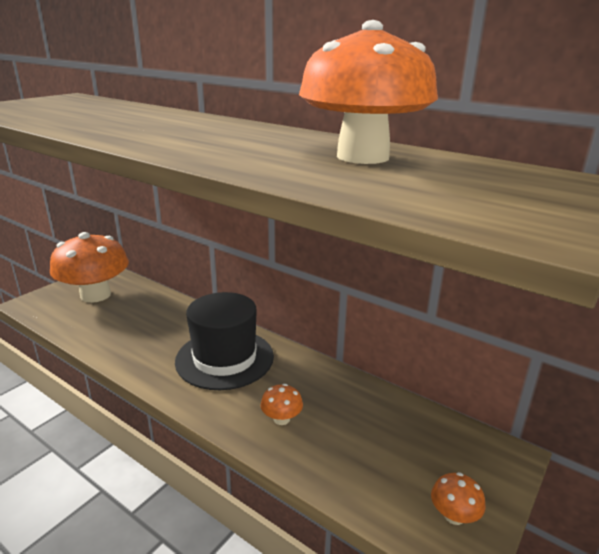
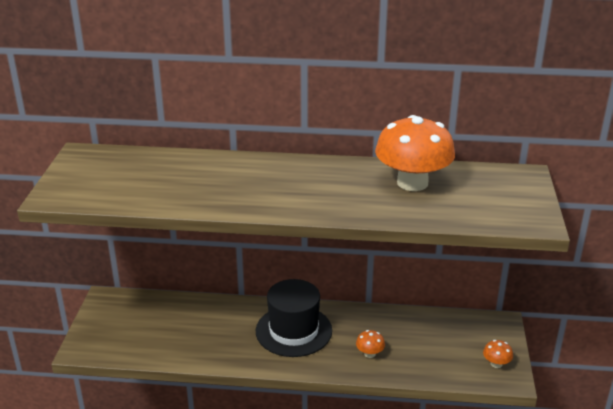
camera: 30 degrees left, 5 degrees up
(95, 295) = (129, 320): orange mushroom -> none

